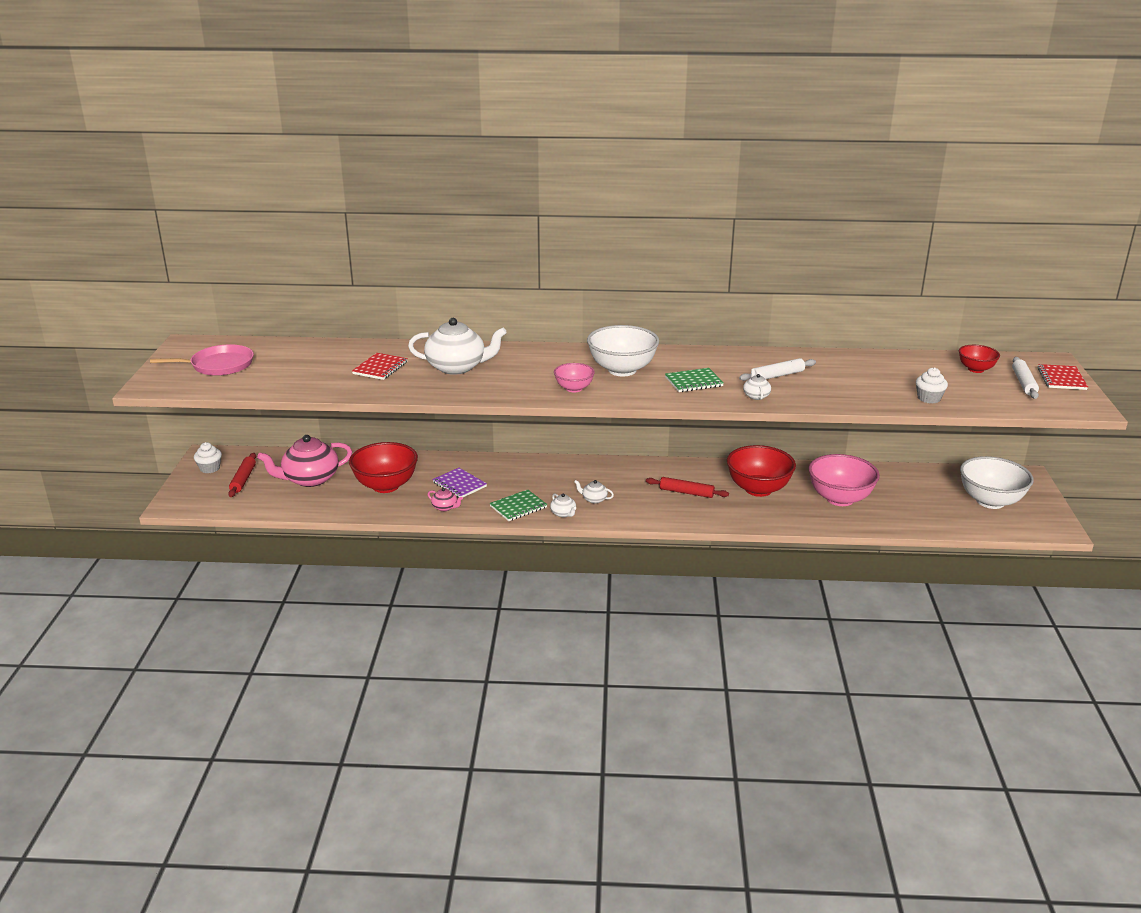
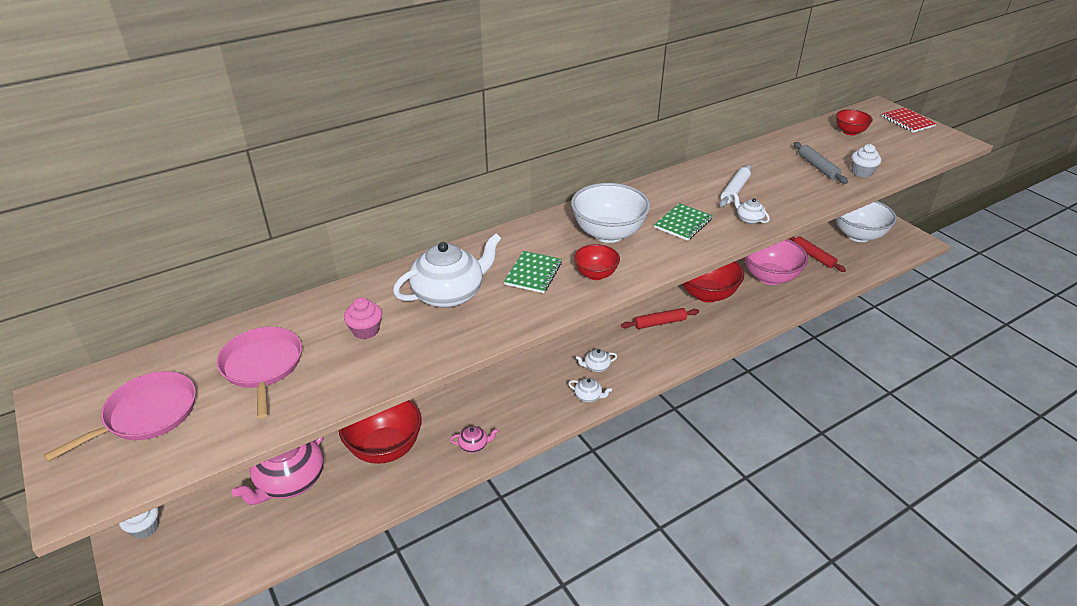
camera: 35 degrees left, 10 degrees up
(243, 479) = (206, 522): red rolling pin -> red rolling pin (813, 256)
(301, 365) = (262, 366): none -> pink pan
(380, 368) = (366, 330): red notebook -> pink cupcake
(459, 484) = (458, 409): purple notebook -> none
(518, 507) = (541, 409): green notebook -> green notebook (533, 273)
(574, 388) = (595, 274): pink bowl -> red bowl
(889, 383) = (818, 167): none -> grey rolling pin
(1024, 383) = (893, 134): white rolling pin -> none

